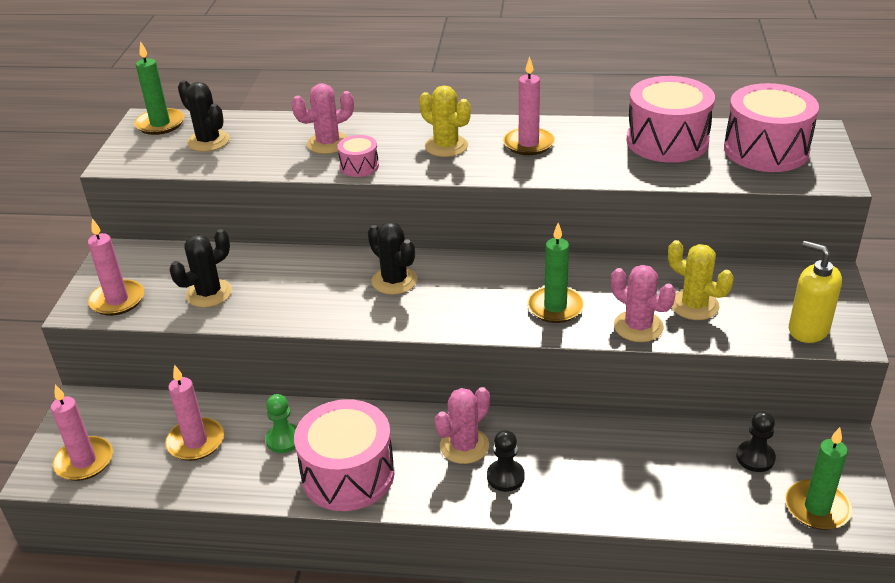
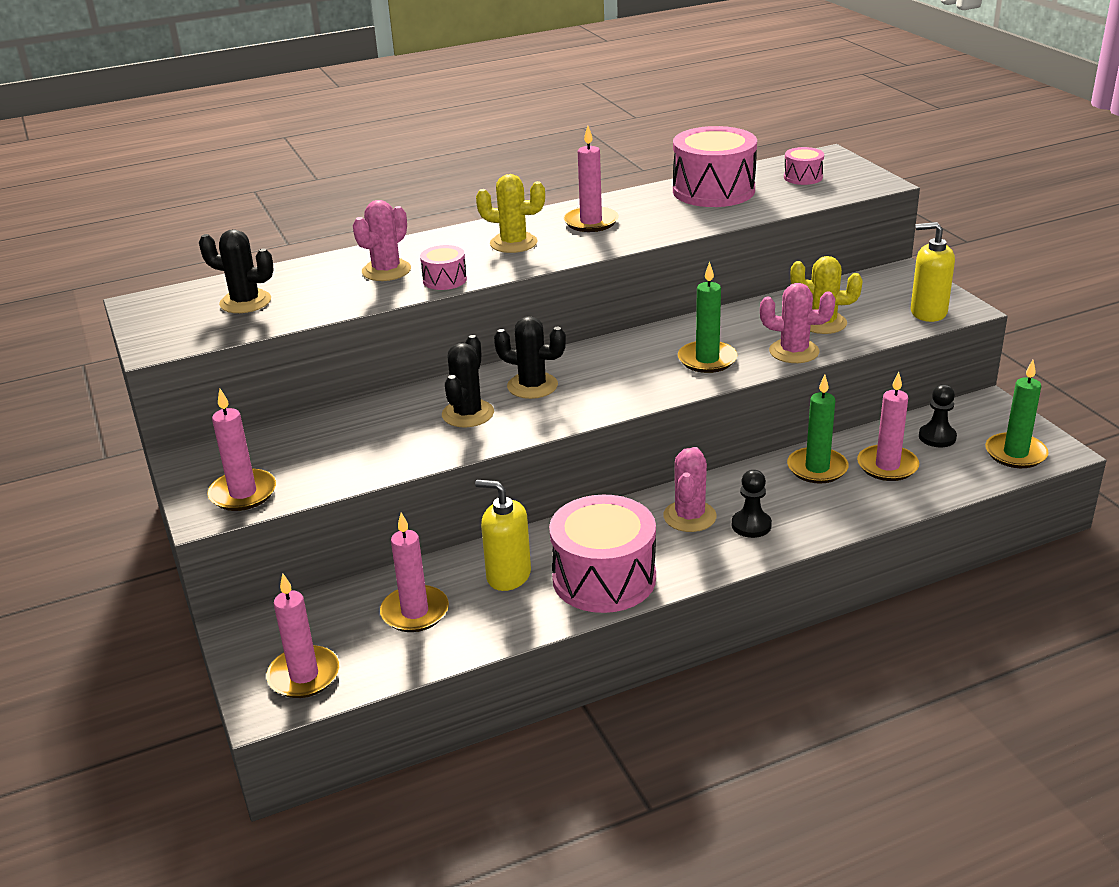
camera: 30 degrees left, 5 degrees down
(160, 124) = (164, 302): green candle -> green candle (817, 468)
(209, 293) = (345, 455): black cactus -> black cactus (468, 414)
(284, 439) = (508, 576): green pawn -> yellow soap dispenser
(679, 468) = (887, 466): none -> pink candle
(766, 150) = (803, 177): pink drum -> pink drum, size x0.48

